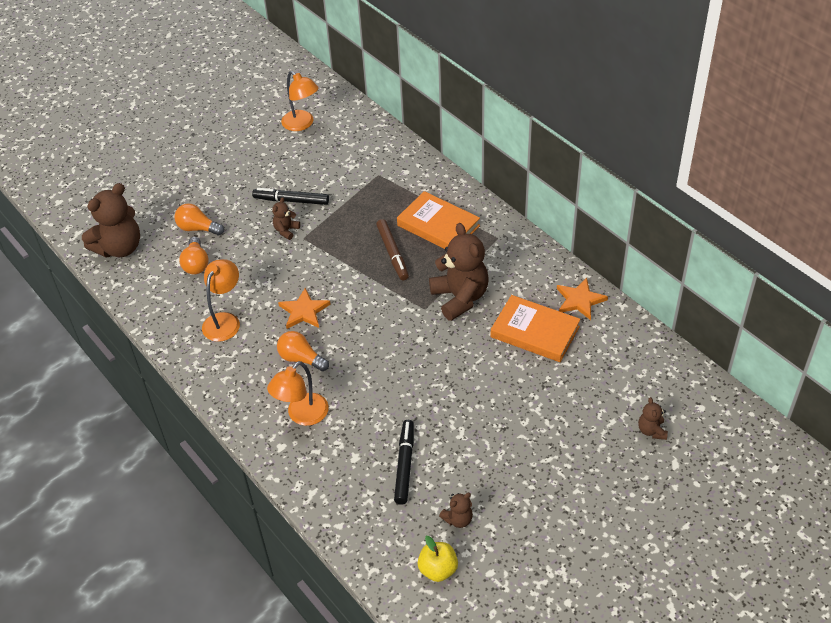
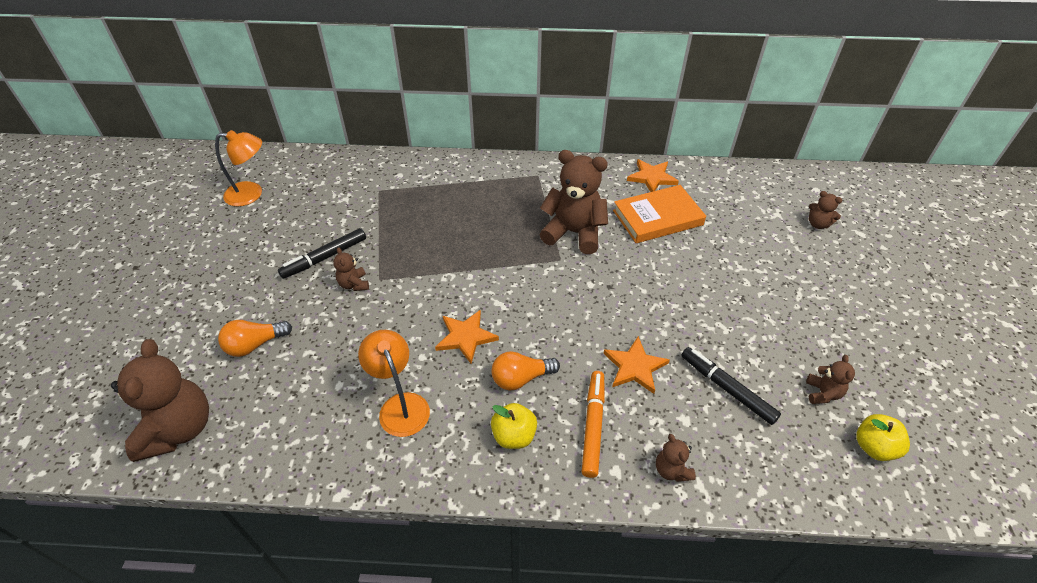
camera: 50 degrees left, 0 degrees up
(196, 264) = (297, 378): orange light bulb -> none
(257, 384) = (514, 436): none -> yellow apple
(302, 415) = (593, 426): orange lamp -> orange marker
(309, 472) = (671, 470): none -> brown teddy bear
(371, 407) = (635, 367): none -> orange star
(392, 253) = (475, 238): brown marker -> none
(438, 225) = (482, 195): orange book -> none

